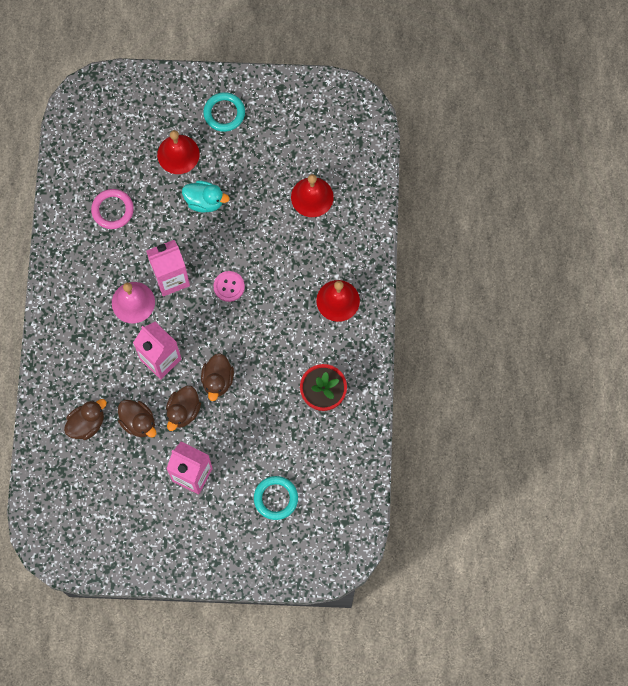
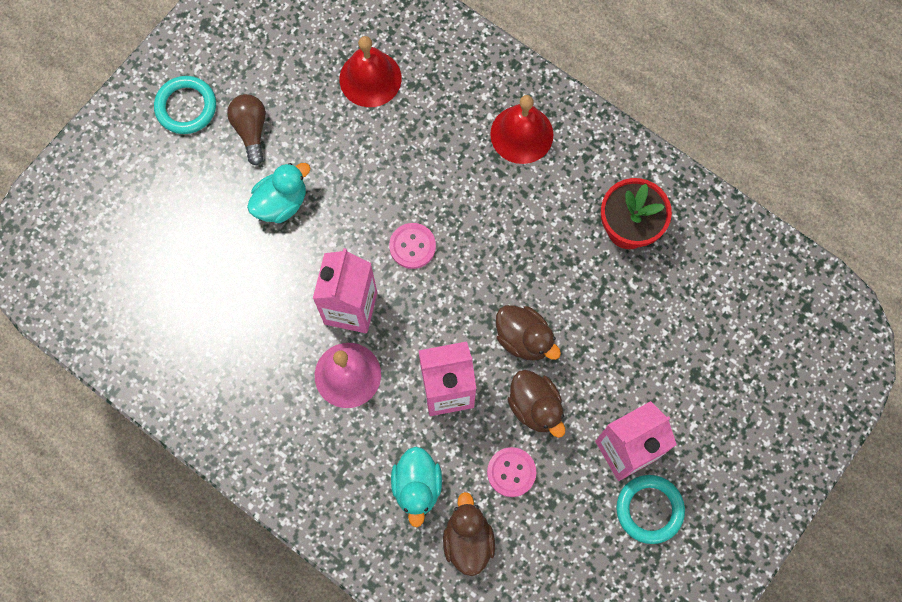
camera: 55 degrees left, 0 degrees up
(97, 379) = (417, 486): none -> turquoise duck
(112, 210) = (207, 320): pink ring -> none
(138, 422) = (511, 472): brown duck -> pink button
(178, 154) = (195, 194): red bell -> none
(235, 156) = (251, 130): none -> brown light bulb
(276, 498) = (723, 368): turquoise ring -> turquoise ring (649, 509)

